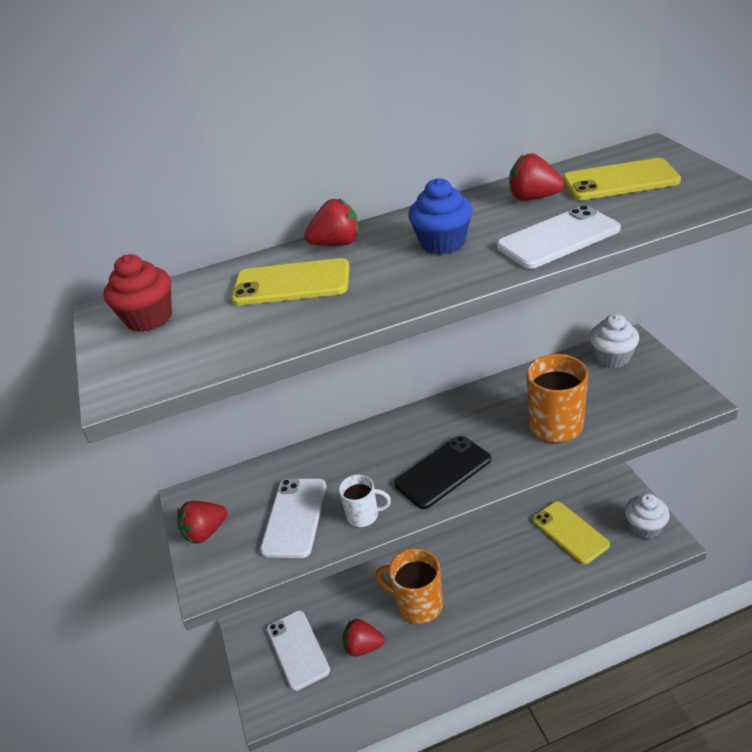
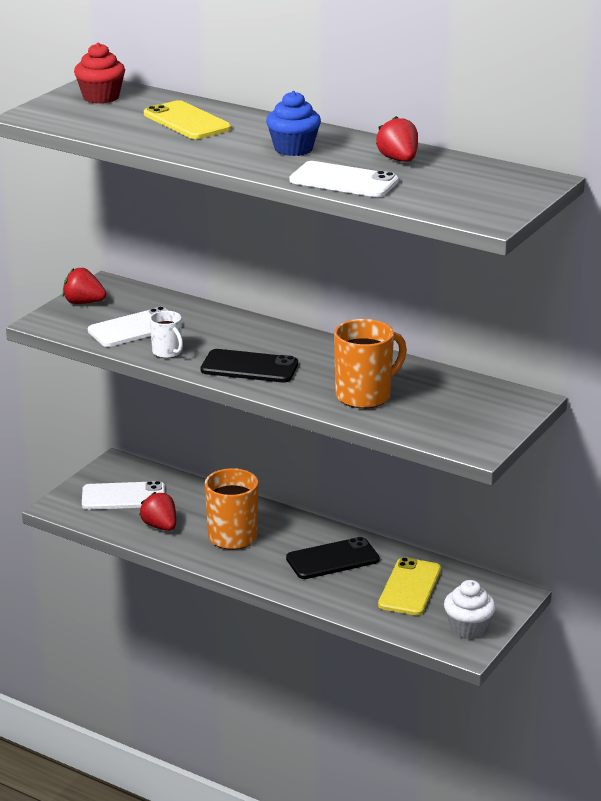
camera: 45 degrees right, 10 degrees down
(297, 649) = (123, 497): white phone -> white phone turned 60 degrees clockwise
(337, 244) = (253, 119): red strawberry -> none
(500, 558) = (332, 559): none -> black phone
(612, 357) = (492, 397): white cupcake -> none
(620, 181) = (465, 181): yellow phone -> none

